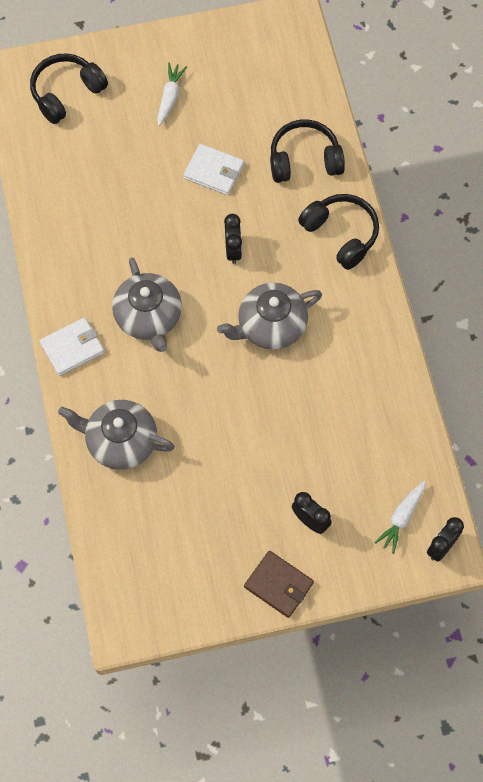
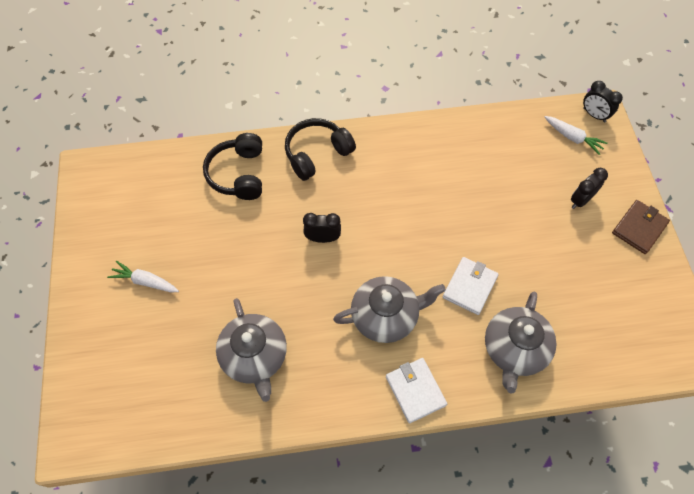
camera: 85 degrees left, 5 degrees down
(66, 93) = (114, 384): black headphones -> none
(213, 171) = (236, 248): white wallet -> white wallet (470, 287)
(270, 325) = (400, 214): grey teapot -> grey teapot (255, 356)

